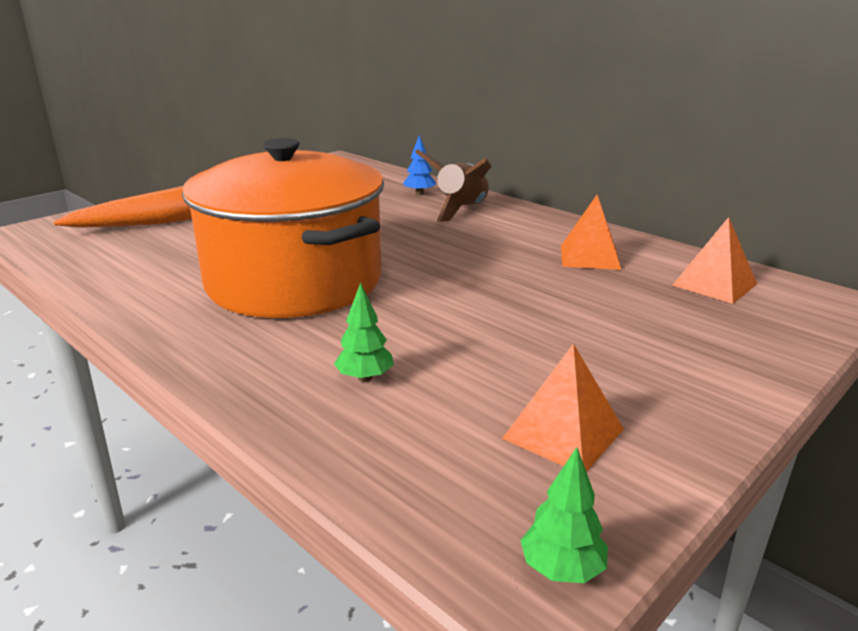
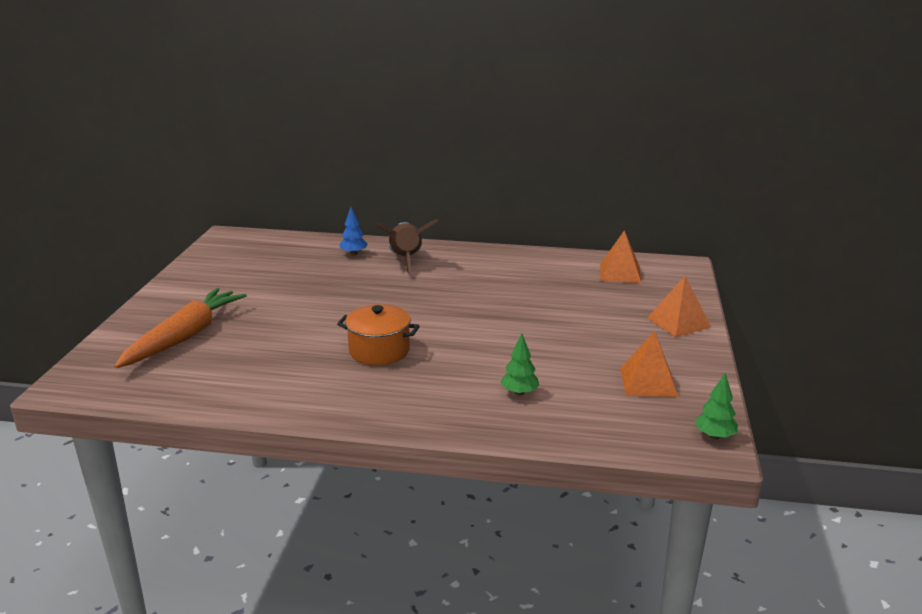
camera: 35 degrees left, 0 degrees up
(294, 282) = (379, 350): orange pot -> orange pot, size x0.45
(590, 257) = (535, 274): orange pyramid -> orange pyramid (679, 322)

